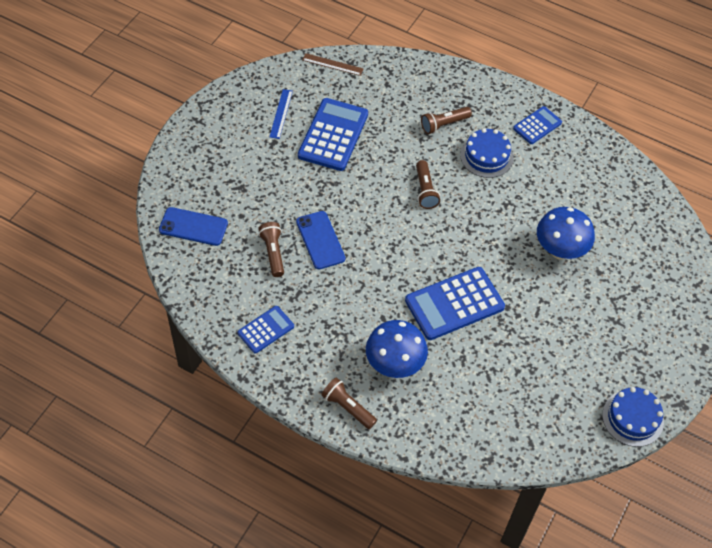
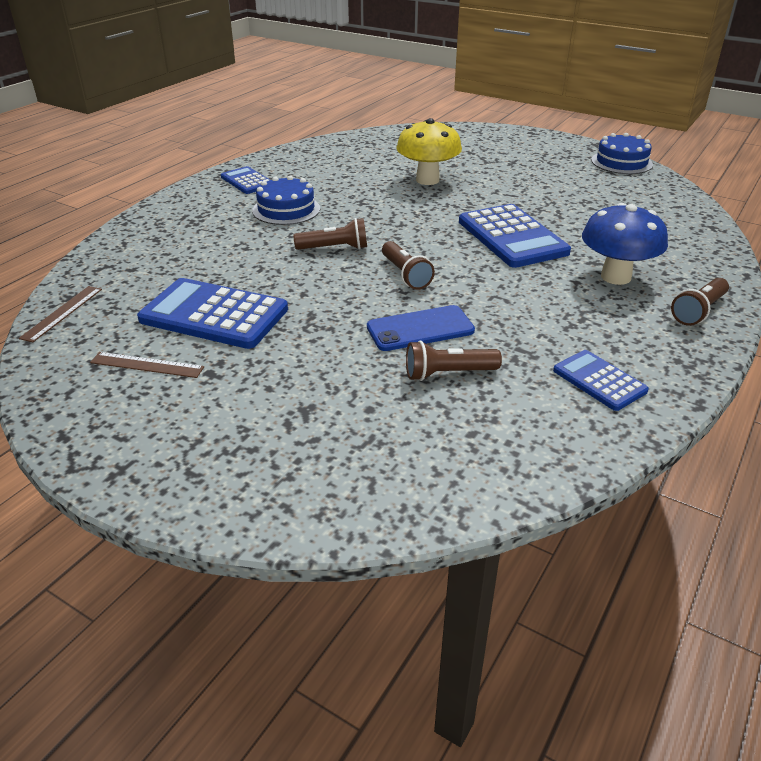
camera: 85 degrees left, 20 degrees down
(193, 226) = (394, 470): blue phone -> none
(281, 114) = (147, 365): blue ruler -> brown ruler
(444, 124) = (225, 232): brown flashlight -> brown flashlight (405, 275)
(560, 250) = (427, 180): blue mushroom -> yellow mushroom

